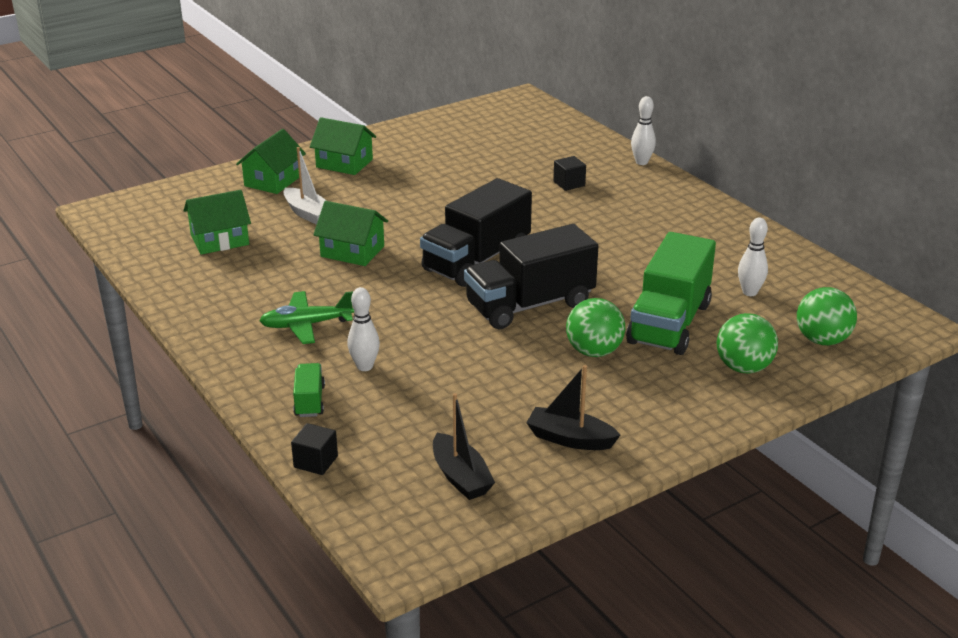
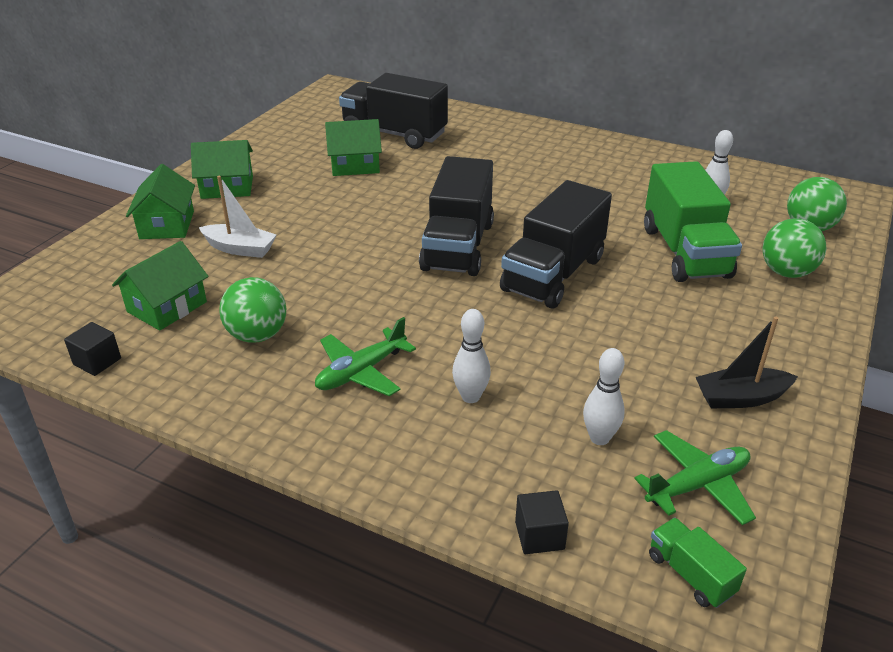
camera: 30 degrees left, 5 degrees up
(309, 401) = (456, 462): green truck -> green truck (690, 574)
(352, 251) = (327, 274): green house -> green house (355, 165)
(461, 477) = (697, 485): black boat -> green plane
(528, 153) = (394, 134): none -> black truck
(569, 184) = (460, 151): black cube -> black cube (97, 361)
(594, 352) = (658, 300): green ball -> green ball (257, 335)
(641, 162) = (498, 118): white bowling pin -> white bowling pin (599, 438)

